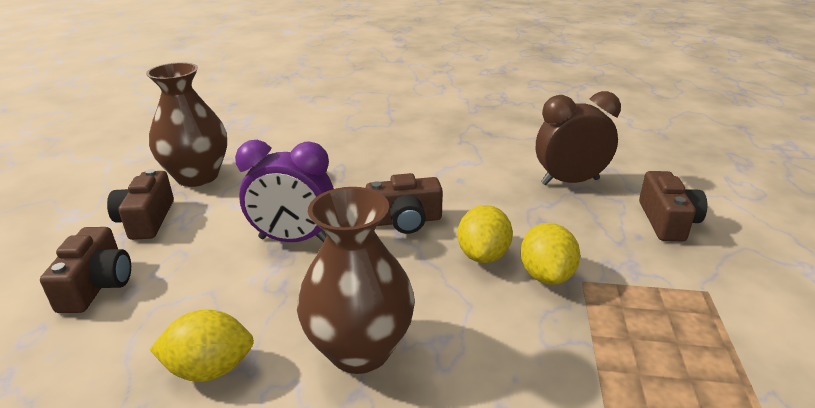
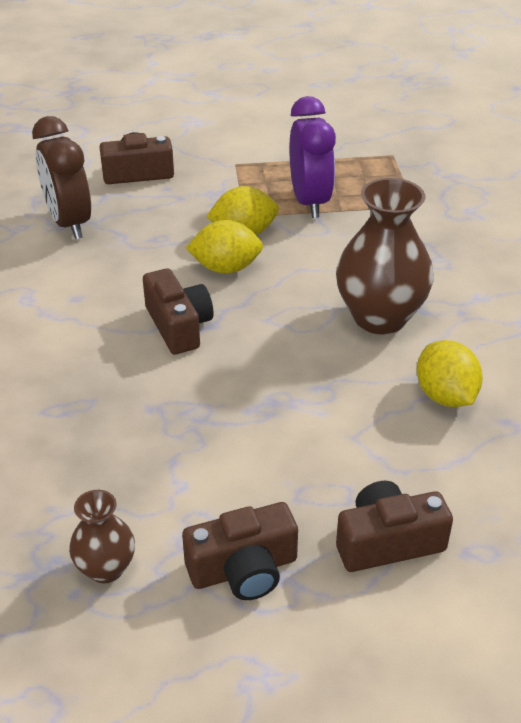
camera: 105 degrees left, 10 degrees up
(197, 176) = (106, 568): brown vase -> brown vase, size x0.52
(293, 239) = (242, 403): purple clock -> purple clock (310, 202)

